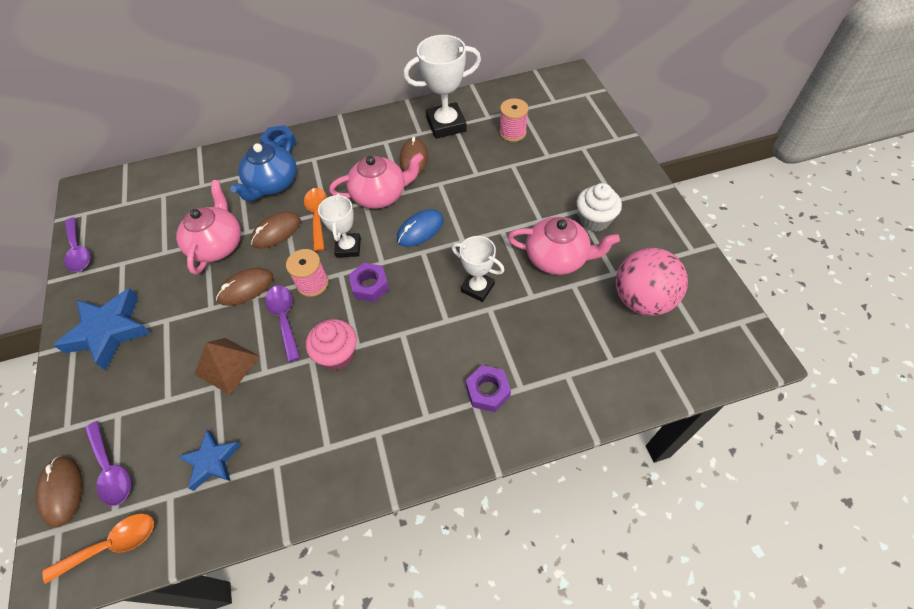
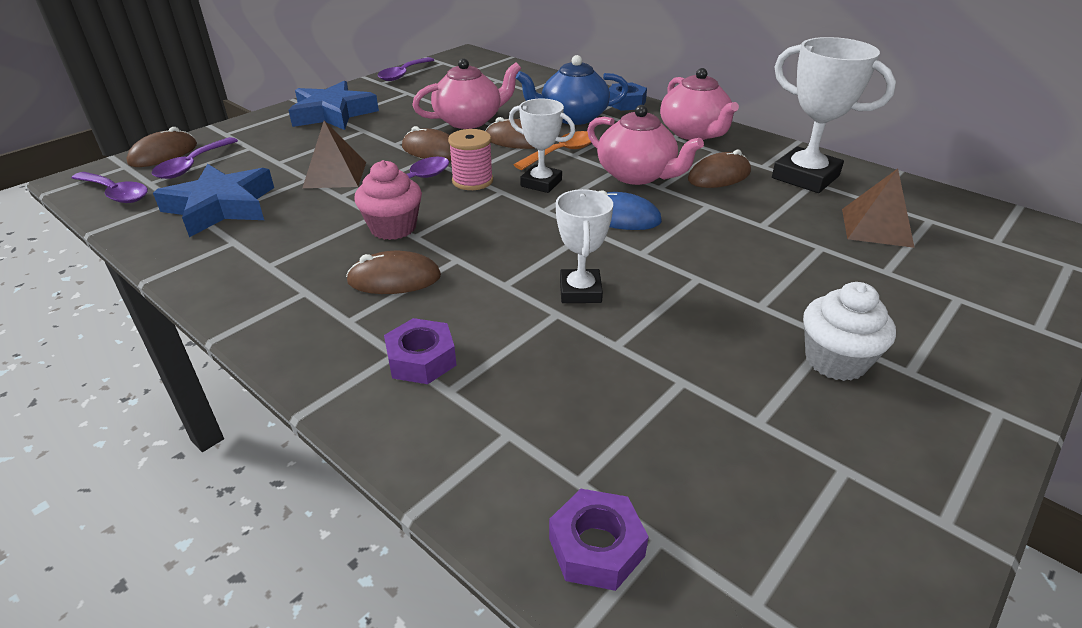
camera: 55 degrees right, 20 degrees down
(112, 545) = (115, 193): orange spoon -> purple spoon
(211, 461) = (221, 207): blue star -> blue star, size x1.66
(348, 247) = (541, 183): white trophy -> white trophy turned 60 degrees clockwise
(370, 286) = (503, 214): purple nut -> purple nut (596, 547)
(399, 376) = (394, 279): none -> brown mouse
(512, 132) = (876, 227): pink spool -> brown pyramid
(557, 258) = (713, 346): pink teapot -> pink teapot (694, 133)
(642, 299) = (744, 480): pink ball -> none

